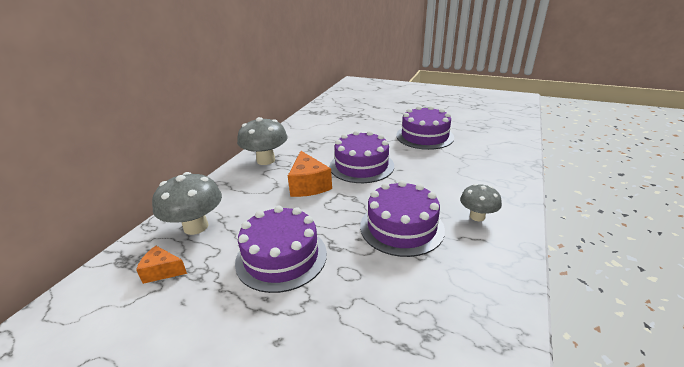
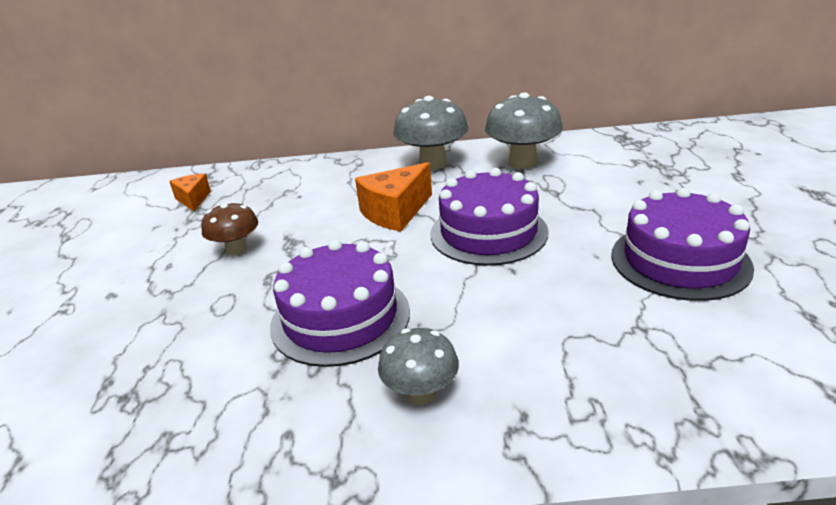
camera: 65 degrees right, 0 degrees up
(196, 226) = (267, 184): grey mushroom -> grey mushroom (522, 162)
(281, 257) = (236, 249): purple cake -> brown mushroom

